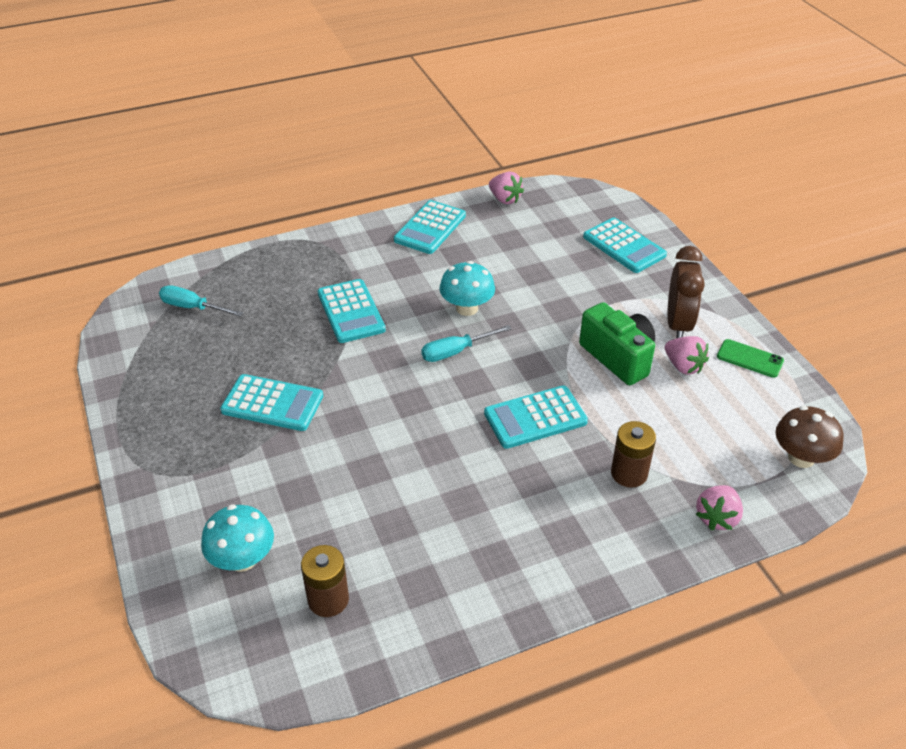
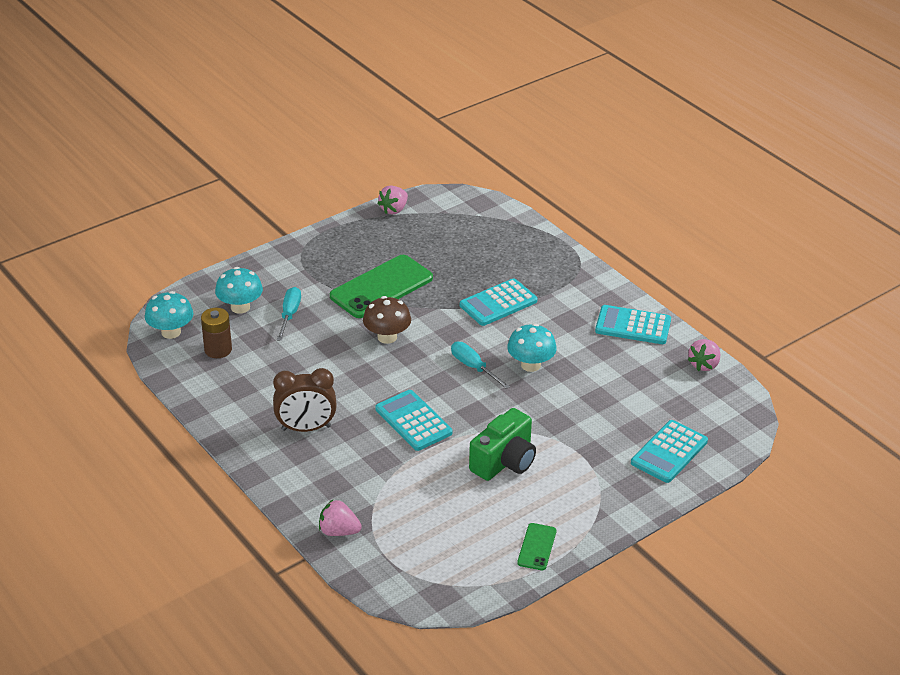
camera: 75 degrees right, 5 degrees down
(192, 307) = (468, 225): turquoise screwdriver -> turquoise screwdriver (289, 315)
(262, 657) = (171, 332): none -> turquoise mushroom
(272, 403) = (381, 287): turquoise calculator -> green phone
(629, 473) = (370, 479): brown battery -> none
(678, 324) = (565, 497): brown clock -> brown clock (306, 428)
(683, 366) = (509, 503): pink strawberry -> pink strawberry (394, 210)
(801, 458) = (420, 582): brown mushroom -> brown mushroom (387, 337)

